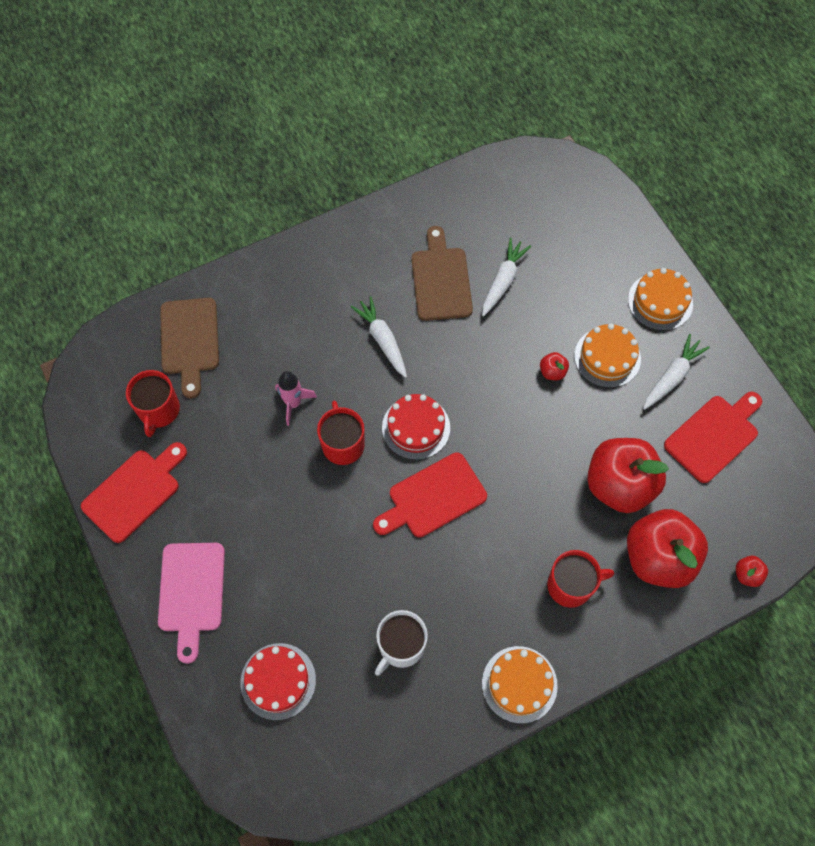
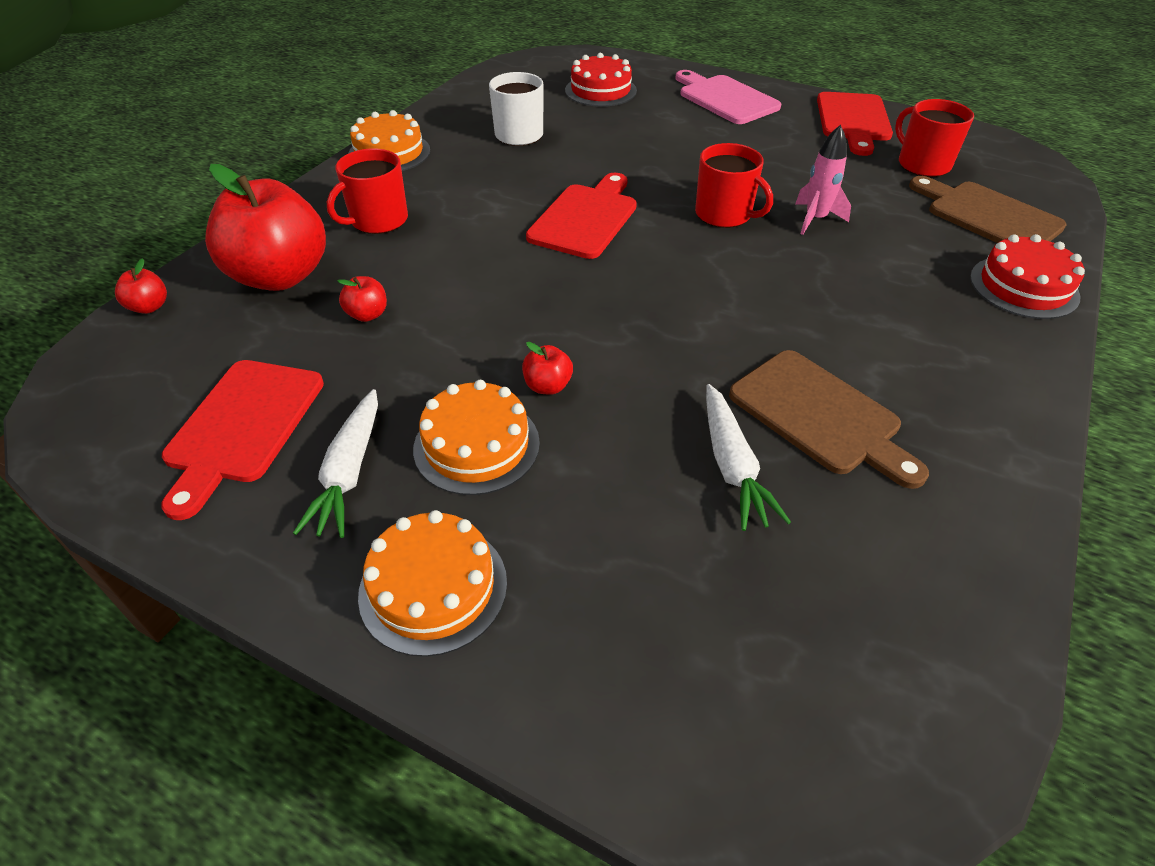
camera: 145 degrees right, 20 degrees down
(382, 340) = (802, 311): white carrot -> none
(416, 427) = (665, 257): red cake -> red cake (1023, 287)
(619, 485) = (367, 314): red apple -> red apple, size x0.40

